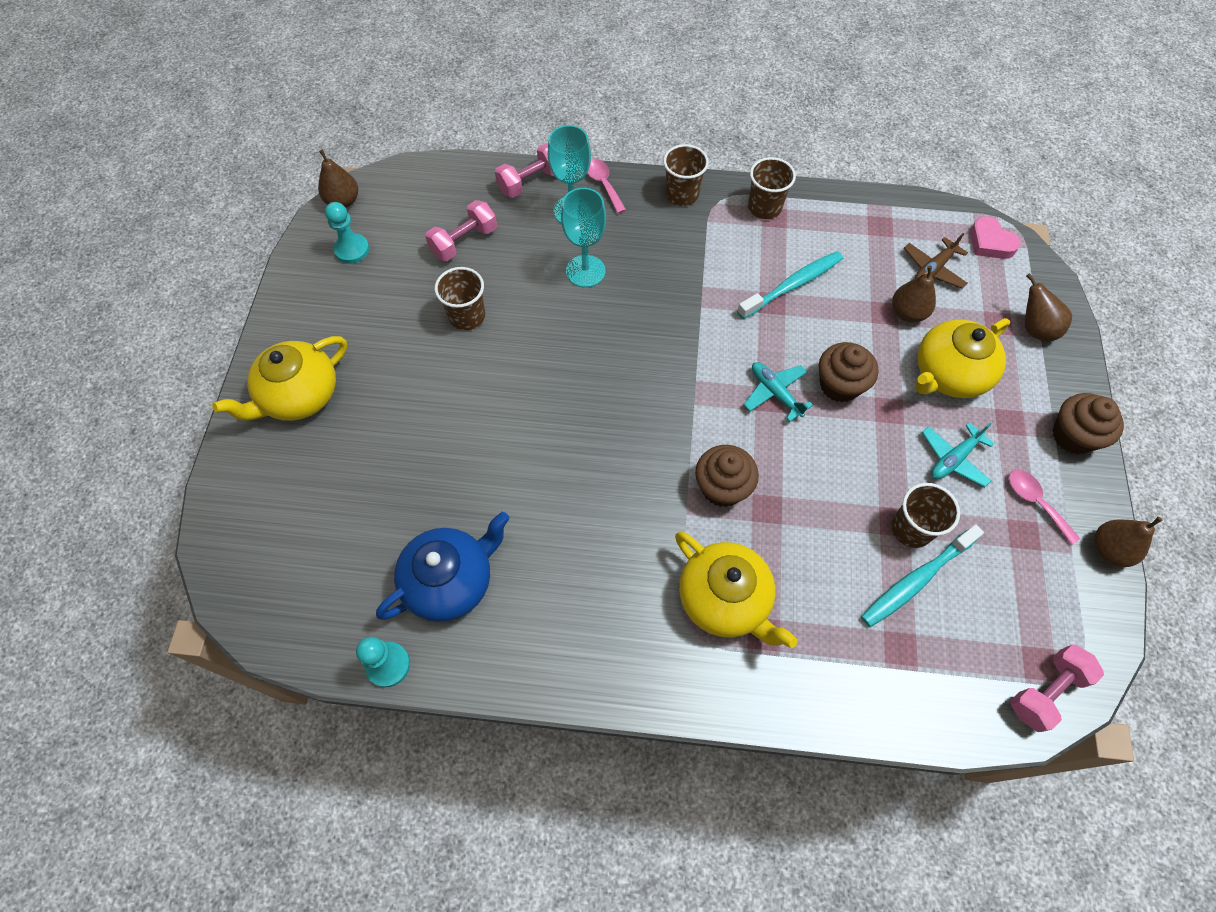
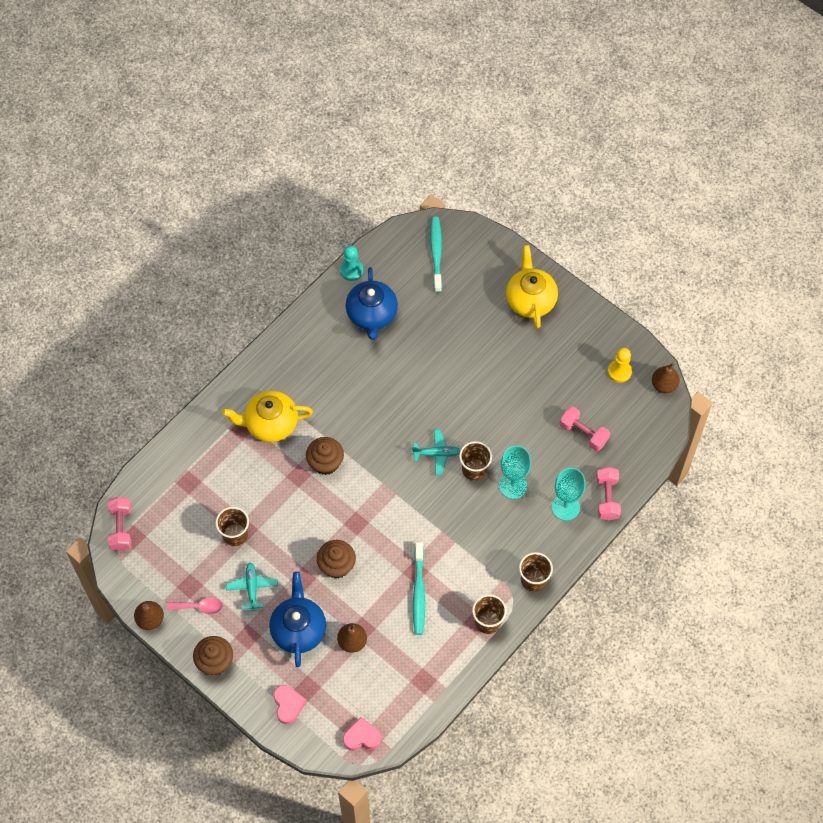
camera: 125 degrees right, 0 degrees up
(352, 249) = (619, 371): turquoise pawn -> yellow pawn
(464, 241) = (583, 433): pink dumbbell -> pink dumbbell turned 45 degrees counterclockwise
(467, 316) = (525, 405): brown cup -> brown cup (474, 469)
(603, 184) = (575, 539): pink spoon -> none
(775, 393) = (357, 528): turquoise plane -> turquoise plane (437, 454)
(916, 580) = (210, 515): turquoise toothbrush -> turquoise toothbrush (436, 253)
(933, 269) = (369, 684): brown plane -> none
(948, 374) = (298, 629): yellow teapot -> blue teapot
(1034, 328) = (288, 705): brown pear -> pink heart

